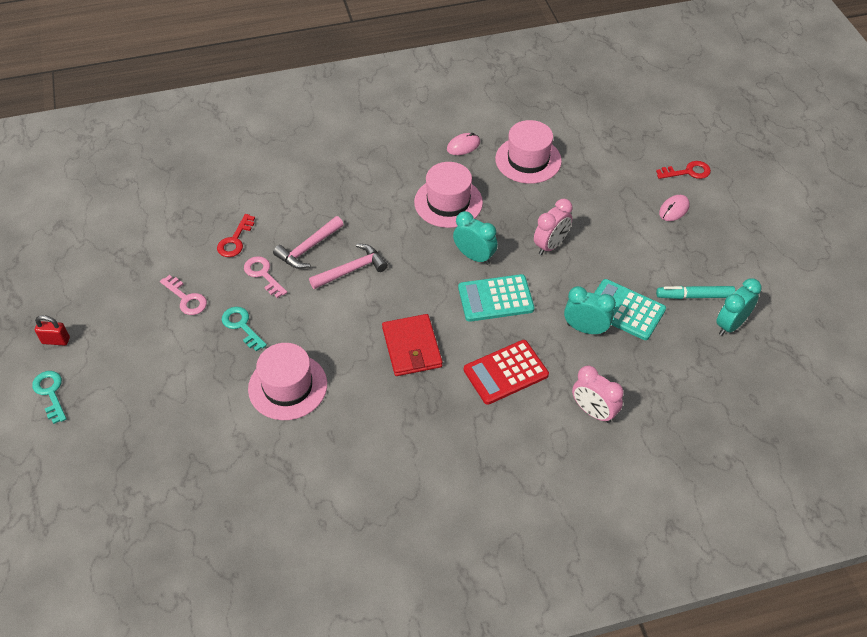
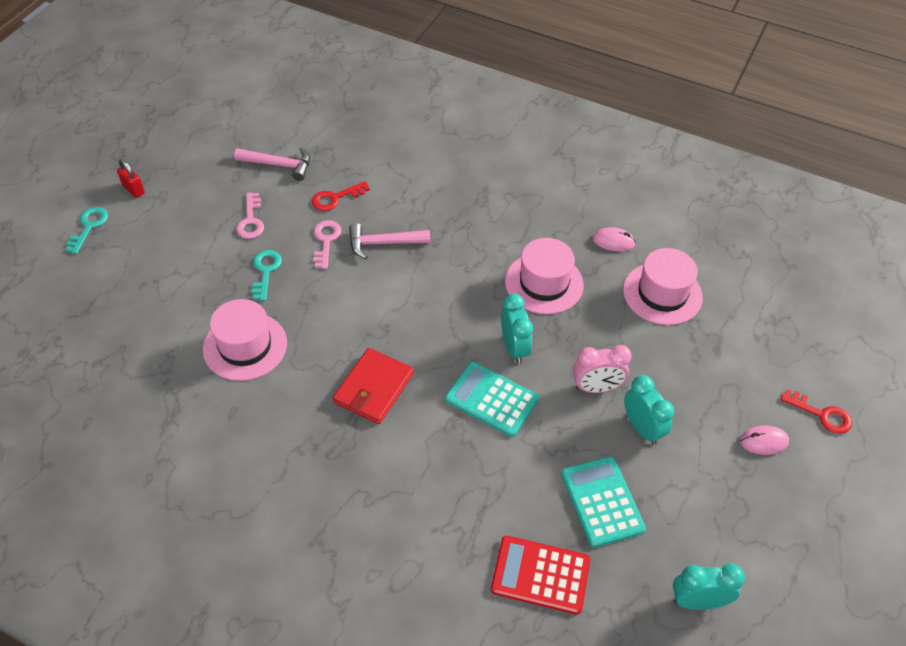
camera: 40 degrees right, 0 degrees up
(351, 270) = (398, 286): pink hammer -> pink hammer (279, 165)
(505, 372) = (427, 472): red calculator -> red calculator (540, 575)
(585, 329) = (543, 490): turquoise clock -> turquoise clock (642, 428)
(593, 411) = (465, 572): pink clock -> none
(694, 296) = (690, 542): turquoise marker -> none

